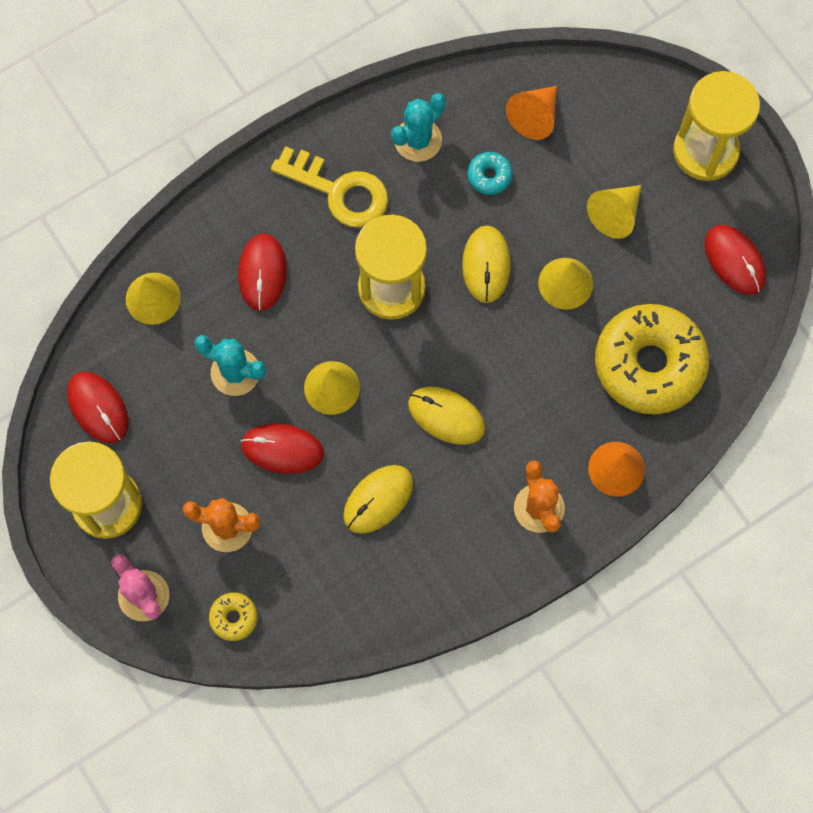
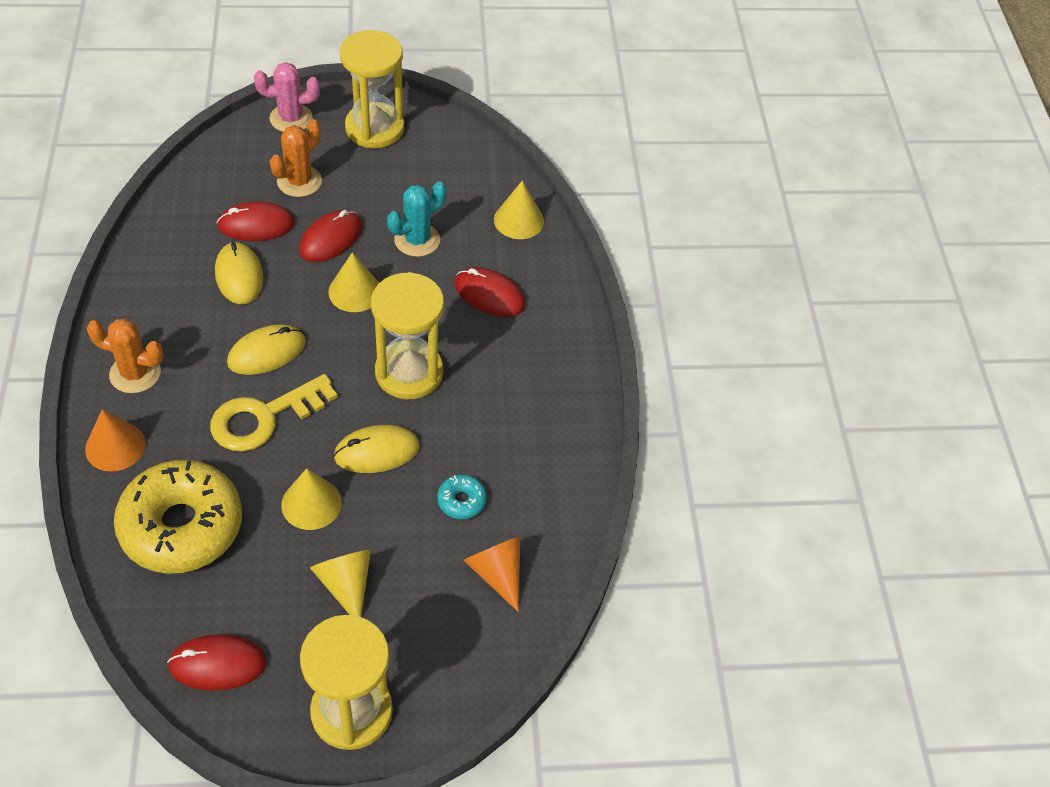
camera: 115 degrees right, 20 degrees down
(98, 408) = (453, 153): red mouse -> red mouse (256, 225)
(234, 618) = (230, 156): yellow donut -> none
(339, 191) = (527, 381): yellow key -> yellow key (264, 417)
(418, 140) = (537, 464): turquoise cactus -> none
(486, 265) = (377, 451): yellow mouse -> yellow mouse turned 45 degrees counterclockwise

